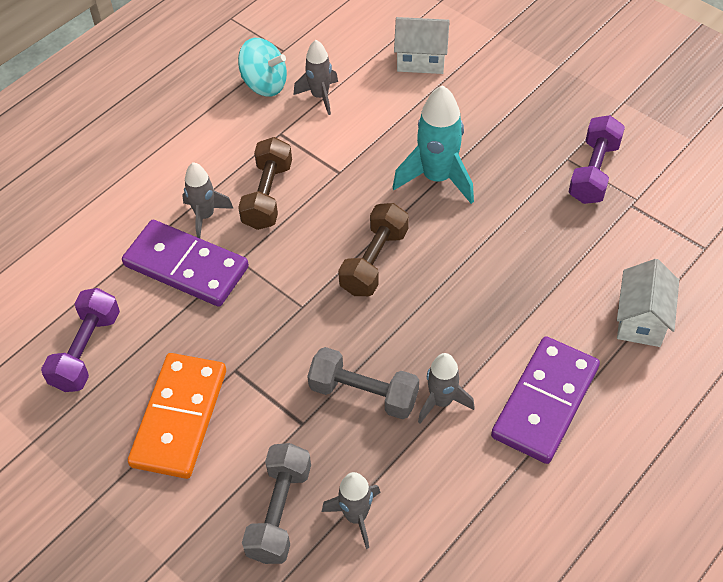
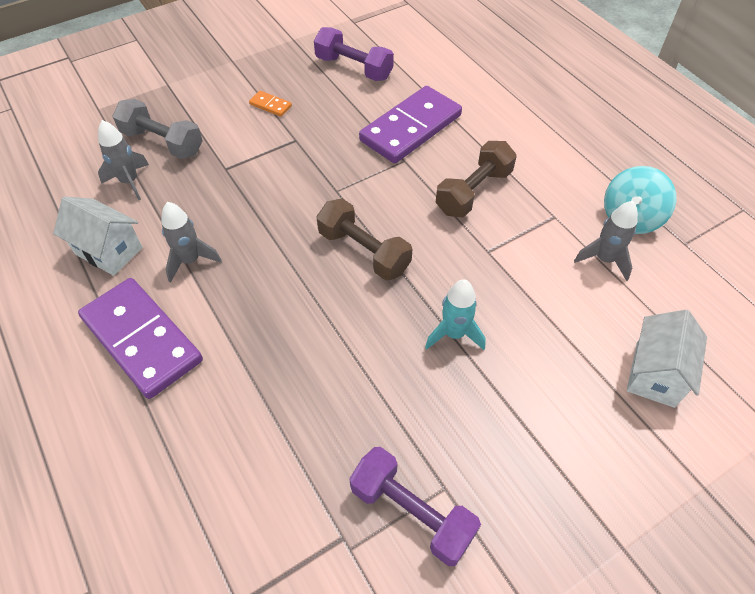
camera: 105 degrees right, 0 degrees up
(180, 417) = (270, 105): orange domino -> orange domino, size x0.40
(205, 216) = (462, 147): grey rocket -> none
(267, 195) = (473, 192): brown dumbbell -> brown dumbbell turned 75 degrees counterclockwise
(363, 394) = (229, 210): grey dumbbell -> none
(437, 178) = (454, 334): turquoise rocket -> turquoise rocket, size x0.62
(641, 320) = (178, 470): white house -> white house (108, 251)

